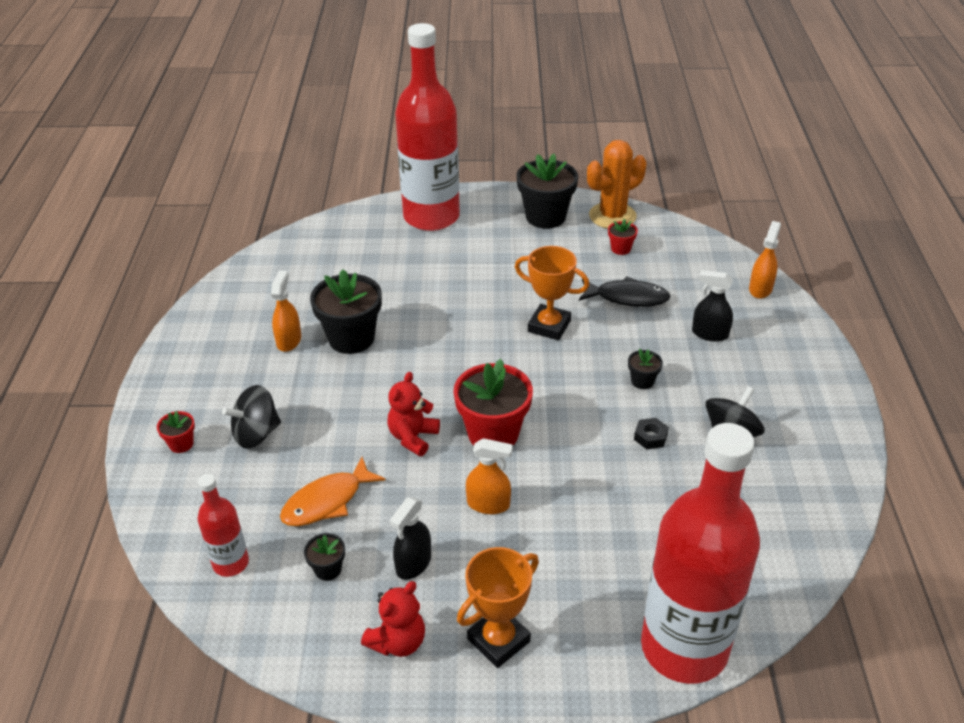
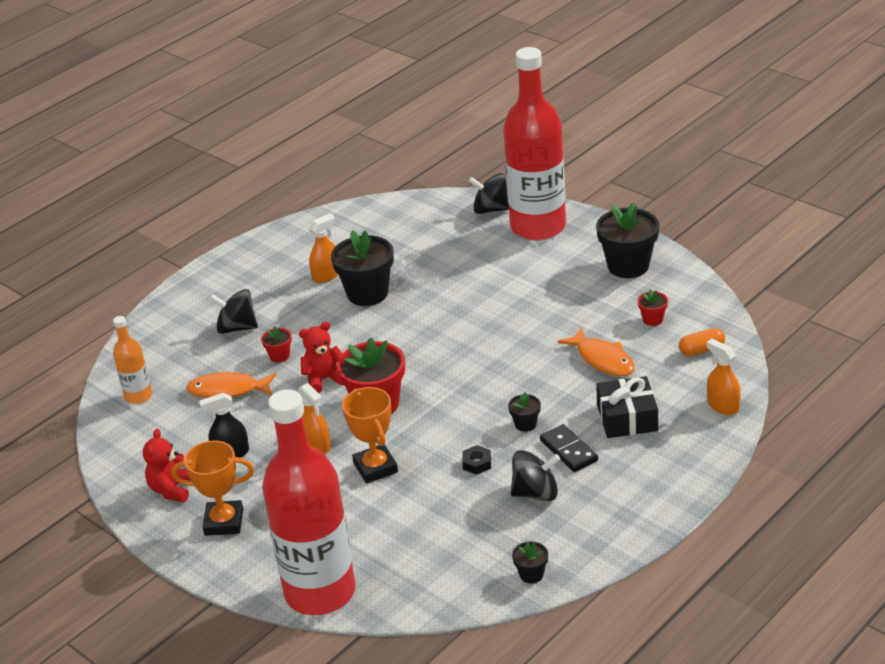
camera: 45 degrees right, 5 degrees down
(181, 444) = (189, 312): red flower pot -> red flower pot (279, 356)
(231, 563) = (138, 396): red bottle -> orange bottle
(328, 569) = (183, 429): black flower pot -> black flower pot (531, 574)
(371, 219) = (491, 209): none -> black spinning top
(398, 641) = (172, 489): red teddy bear -> red teddy bear turned 105 degrees clockwise
(549, 326) = (513, 351): orange trophy -> orange trophy (375, 467)
(612, 216) = (685, 290): orange cactus -> none
(627, 297) = (602, 359): black fish -> orange fish
(687, 255) = (701, 350): none -> orange capsule
(705, 384) = (569, 450): none -> black domino
(709, 334) = (627, 418): black spray bottle -> black gift
(760, 289) = (723, 406): orange spray bottle -> orange spray bottle turned 105 degrees counterclockwise

